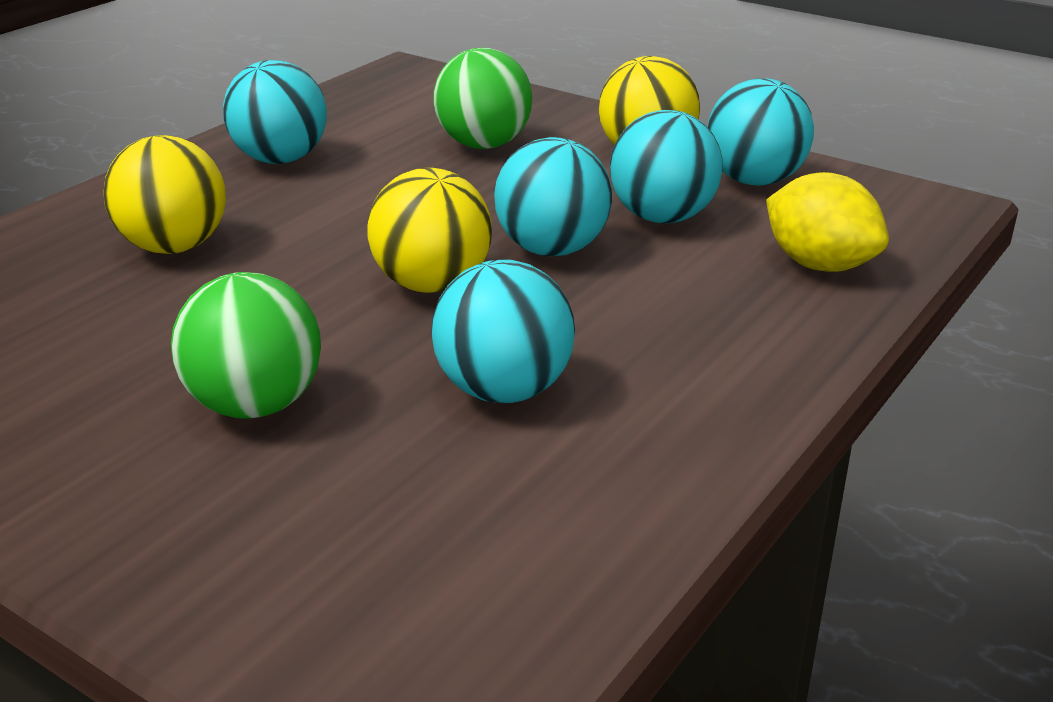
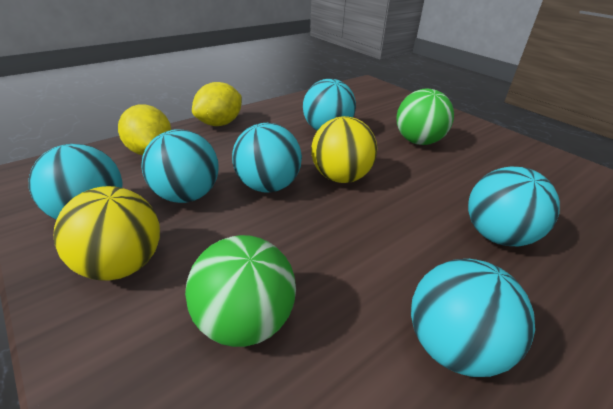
camera: 165 degrees left, 5 degrees up
(174, 247) = (497, 236): yellow ball -> turquoise ball
(781, 355) = (220, 123): none -> yellow lemon

